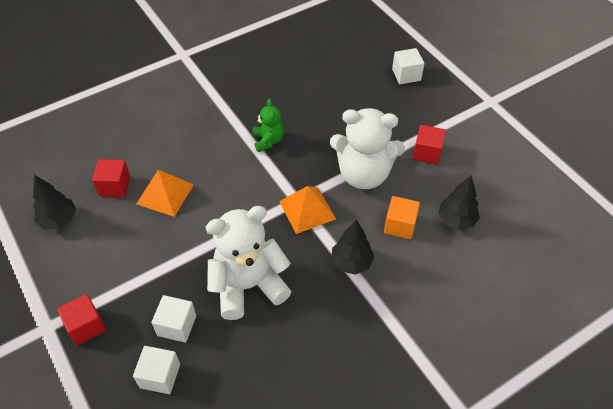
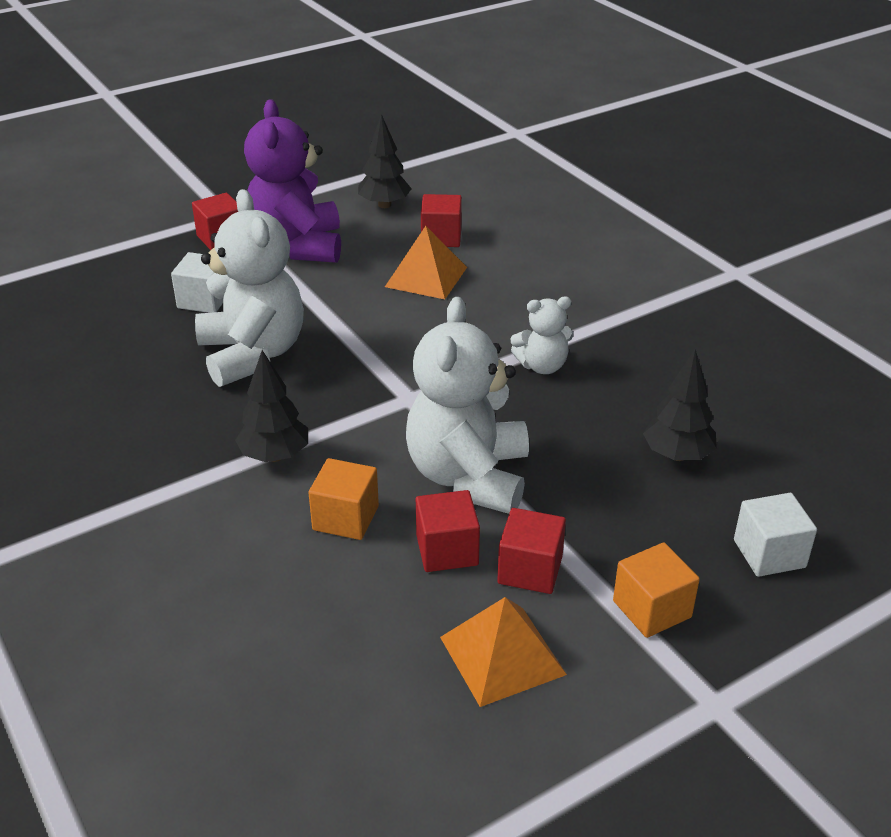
camera: 90 degrees right, 15 degrees down
(110, 272) = (297, 247): none -> purple teddy bear
(160, 376) = (136, 293): white cube -> none
(268, 141) = (542, 366): green teddy bear -> white teddy bear
(307, 210) = (389, 409): orange pyramid -> orange pyramid (502, 655)
(418, 183) = (447, 550): none -> red cube
(444, 114) = (652, 609): none -> orange cube
(456, 220) = (351, 599): black tree -> black tree (677, 455)

